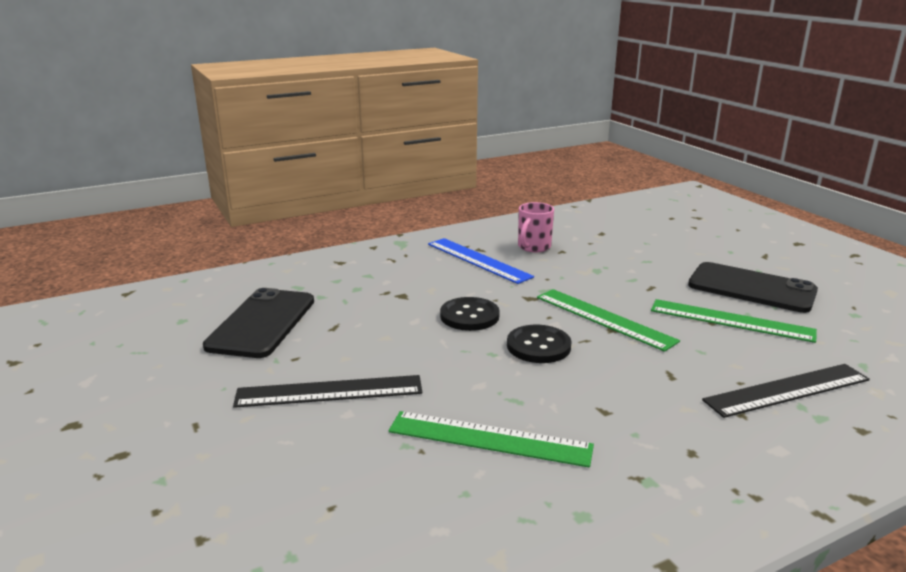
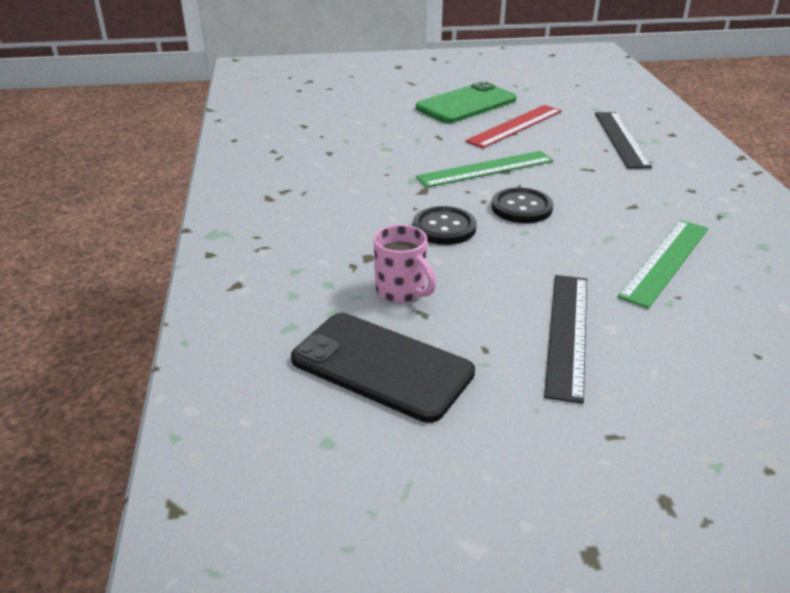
camera: 70 degrees left, 10 degrees up
(478, 260) = (313, 197): blue ruler -> none
(533, 247) = (307, 163): pink mug -> pink mug (402, 291)
(731, 320) = (515, 126): green ruler -> red ruler
(751, 288) = (466, 104): black phone -> green phone

